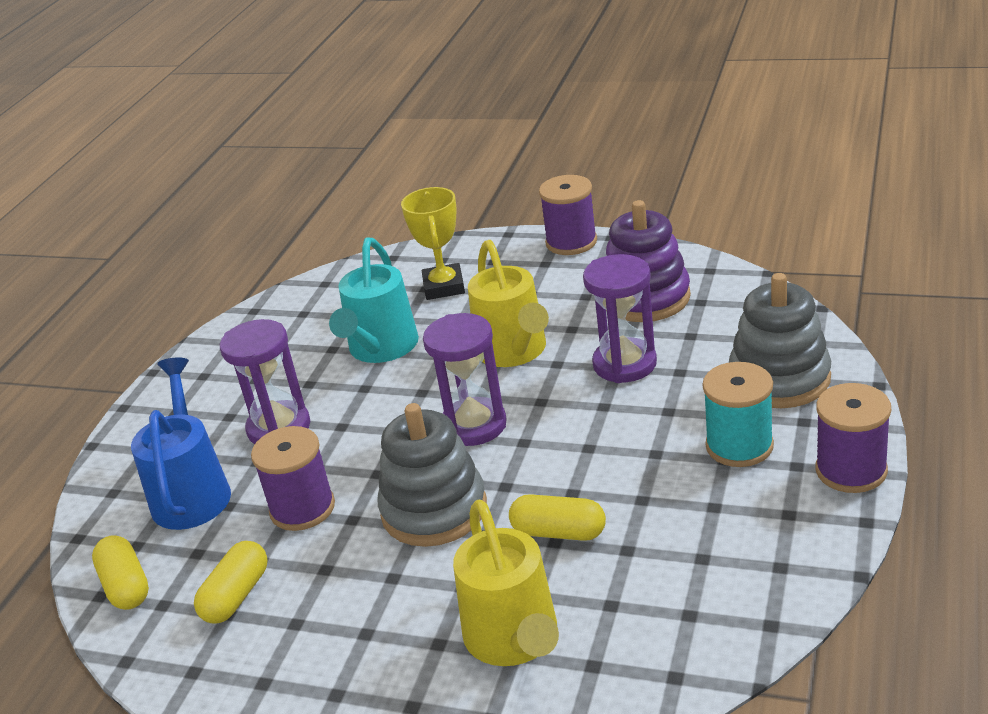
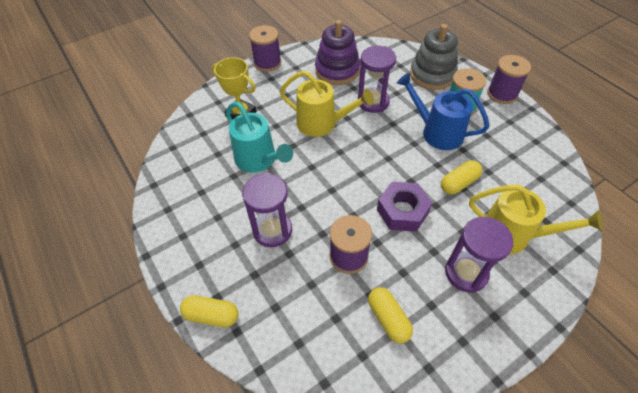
camera: 55 degrees left, 20 degrees up
(126, 586) = (330, 366): yellow capsule -> yellow capsule (211, 315)
(192, 492) = (281, 294): blue watering can -> blue watering can (436, 132)
(434, 510) = (402, 211): grey stacking toy -> purple nut
(474, 425) = (358, 165): purple hourglass -> purple hourglass (466, 273)

